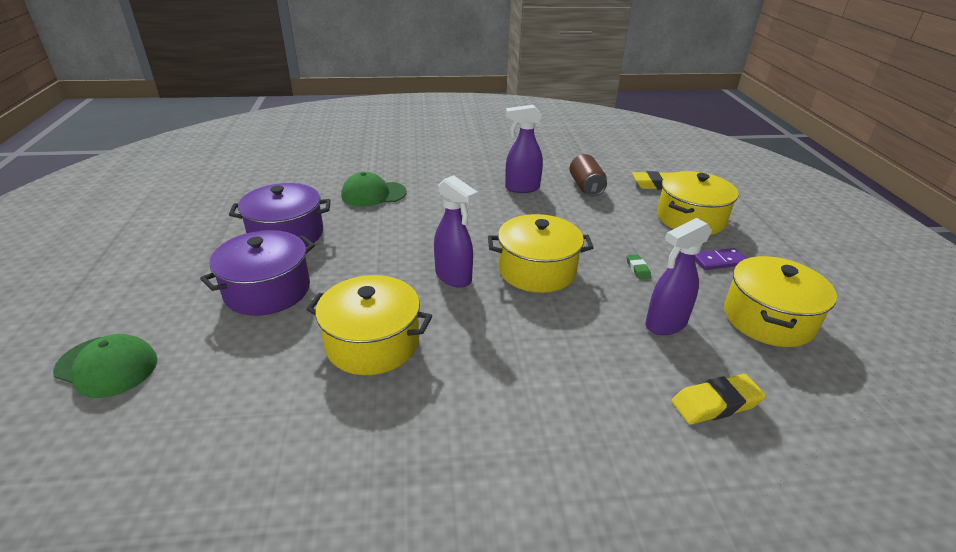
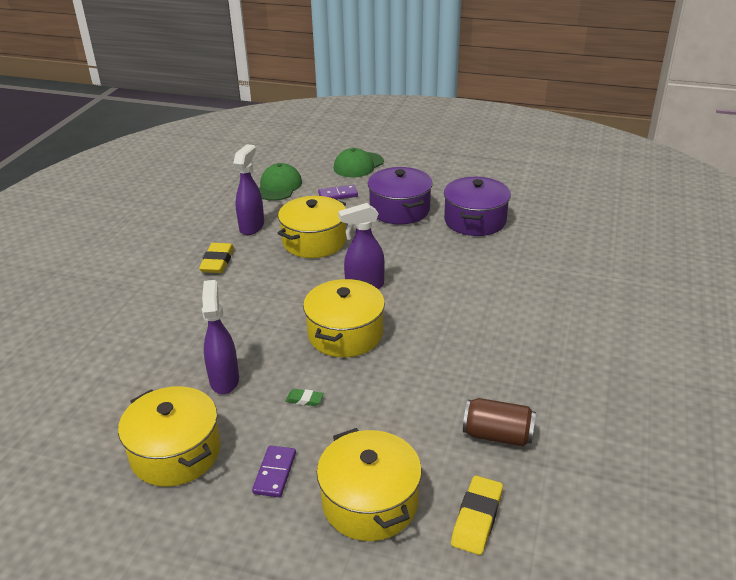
camera: 115 degrees right, 0 degrees up
(224, 359) = (338, 195): none -> purple domino
(373, 194) = (534, 269): green cap -> green cap (279, 186)
(521, 188) = (513, 374): purple spray bottle -> purple spray bottle (252, 226)
(715, 404) = (139, 365): yellow eraser -> yellow eraser (217, 262)

